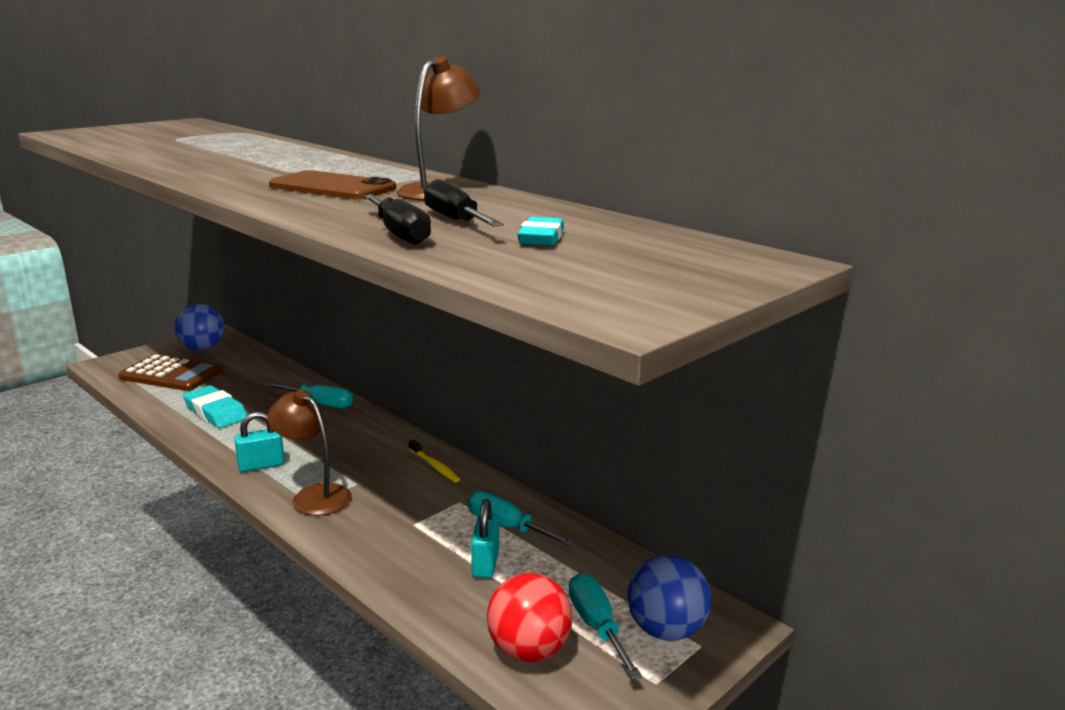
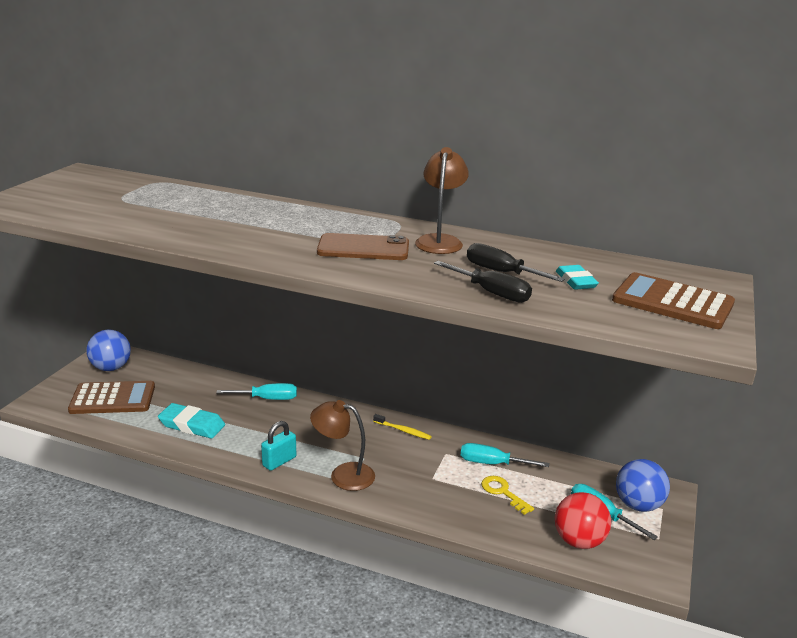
camera: 25 degrees left, 5 degrees up
(485, 563) = (502, 492): turquoise padlock -> yellow key
(646, 272) = (672, 302): none -> brown calculator

